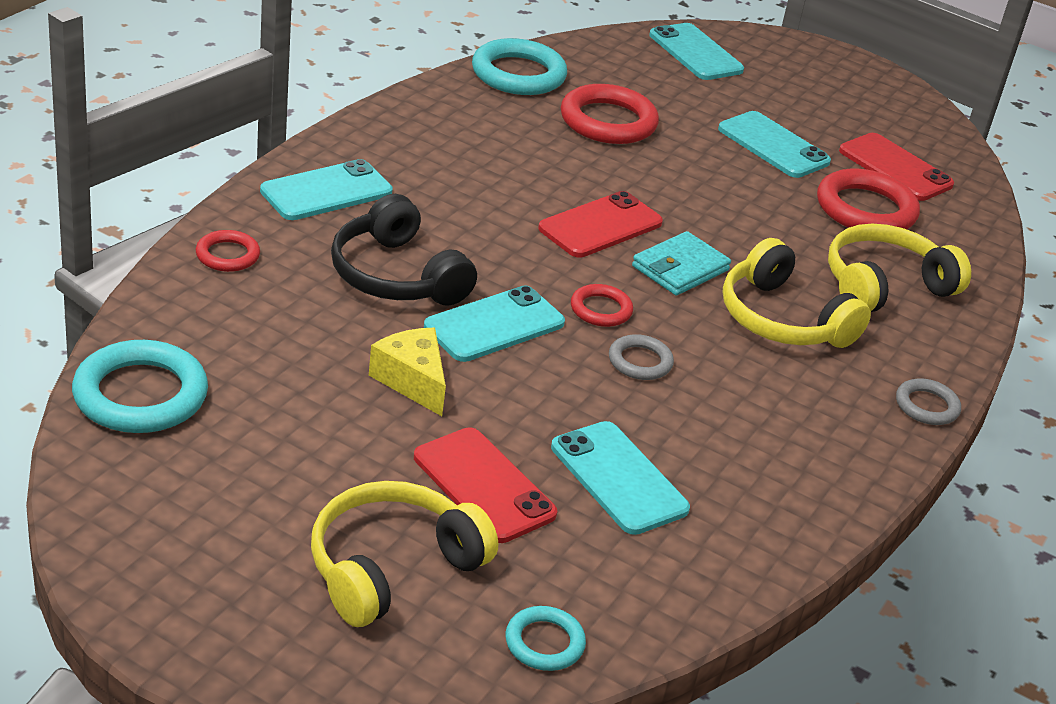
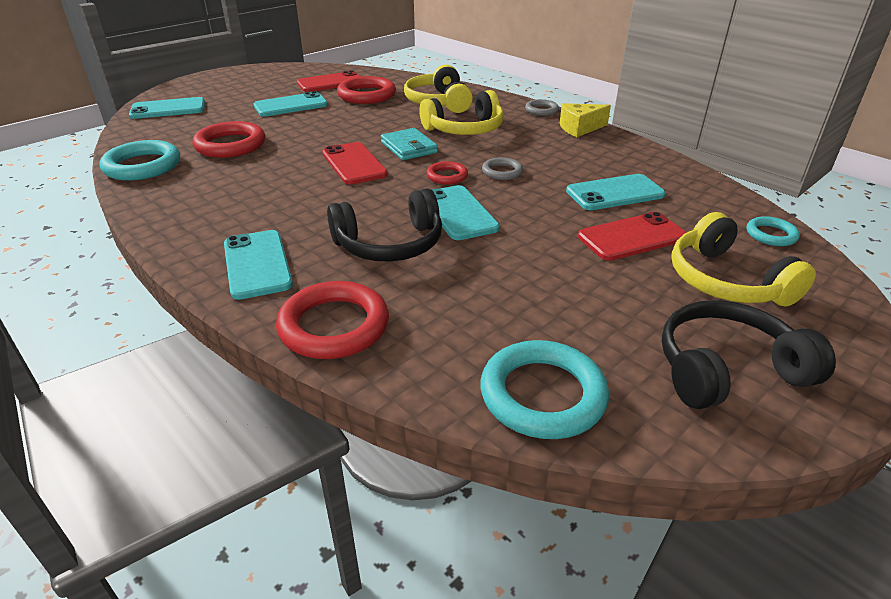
camera: 70 degrees left, 0 degrees up
(199, 537) = (727, 370): none -> black headphones
(227, 255) = (334, 326): red ring -> red ring, size x1.85
(412, 381) = (521, 251): yellow cheese -> yellow cheese (579, 128)

